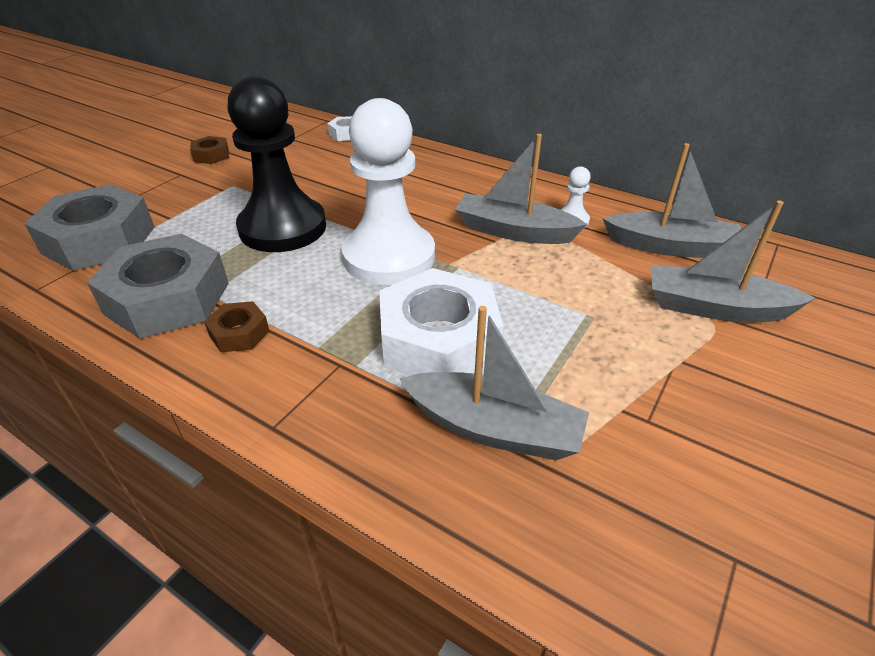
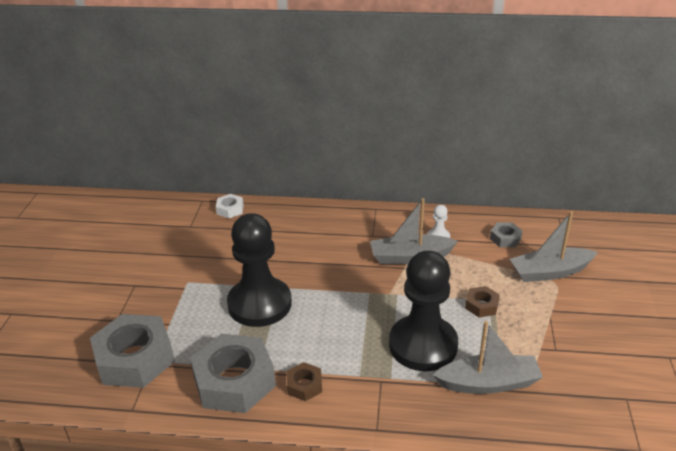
camera: 25 degrees left, 5 degrees down
(211, 155) = (142, 261): brown nut -> brown nut (481, 305)
(389, 257) = (349, 301): white pawn -> none
(438, 340) = (423, 345): white nut -> black pawn
(671, 247) = (505, 238): grey boat -> grey nut

